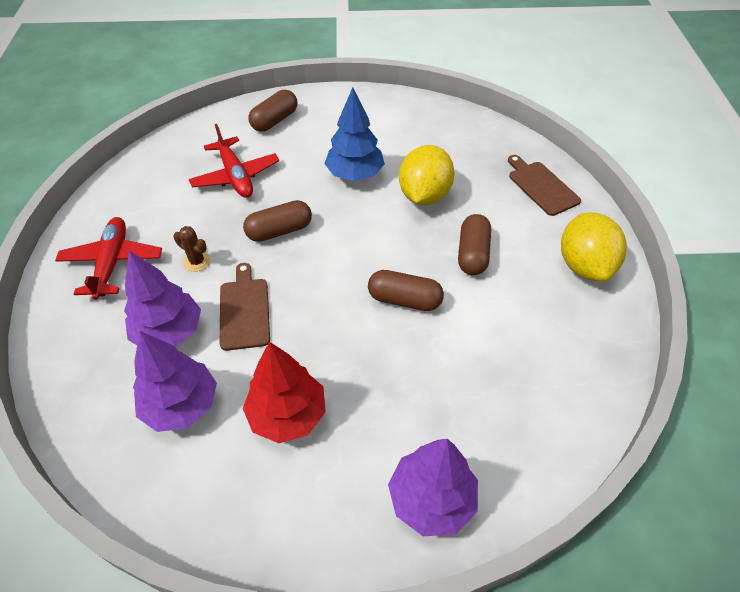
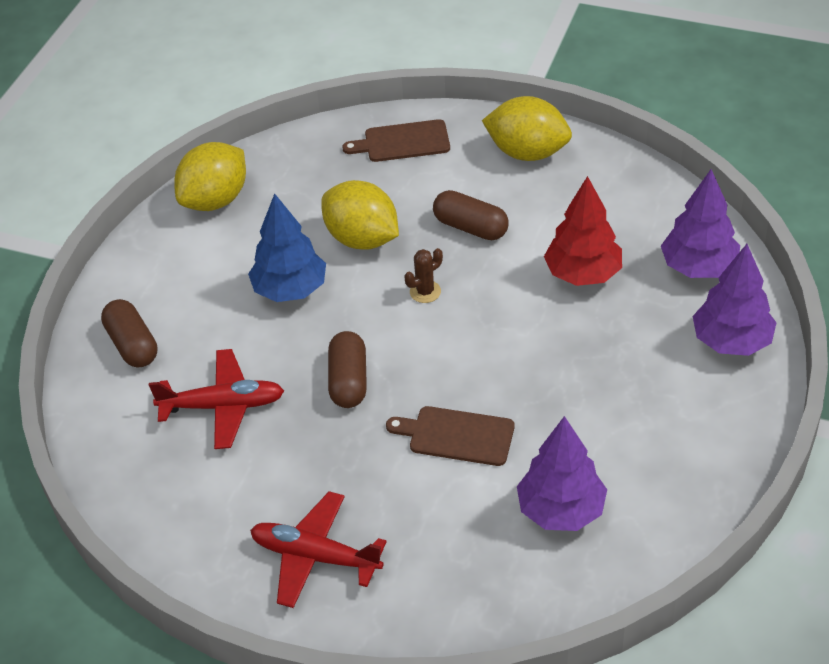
camera: 65 degrees left, 5 degrees down
(169, 332) = (456, 510): purple tree -> purple tree (698, 267)
(197, 261) = (358, 469): brown cactus -> brown cactus (425, 292)
(287, 414) = (607, 424): red tree -> red tree (583, 274)
(404, 300) = (506, 298): brown capsule -> none
(420, 114) = (215, 200): none -> yellow lemon

